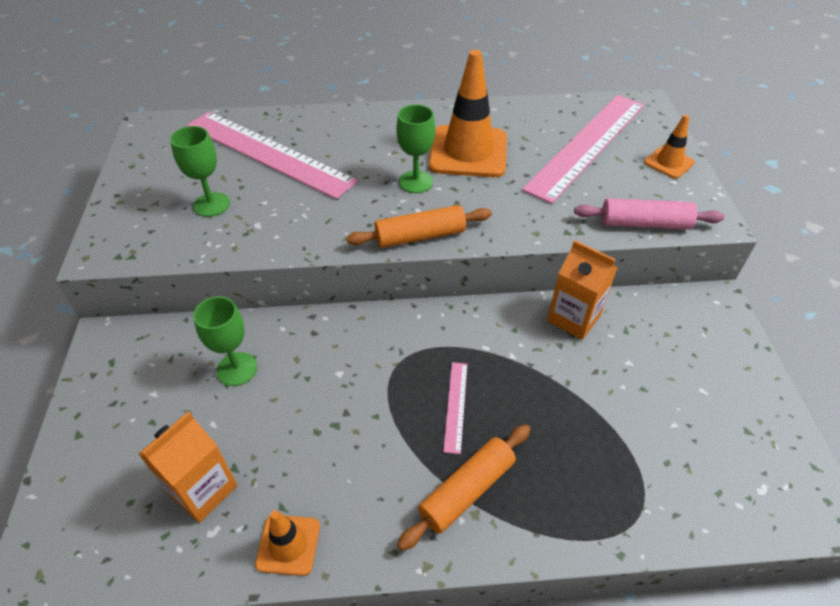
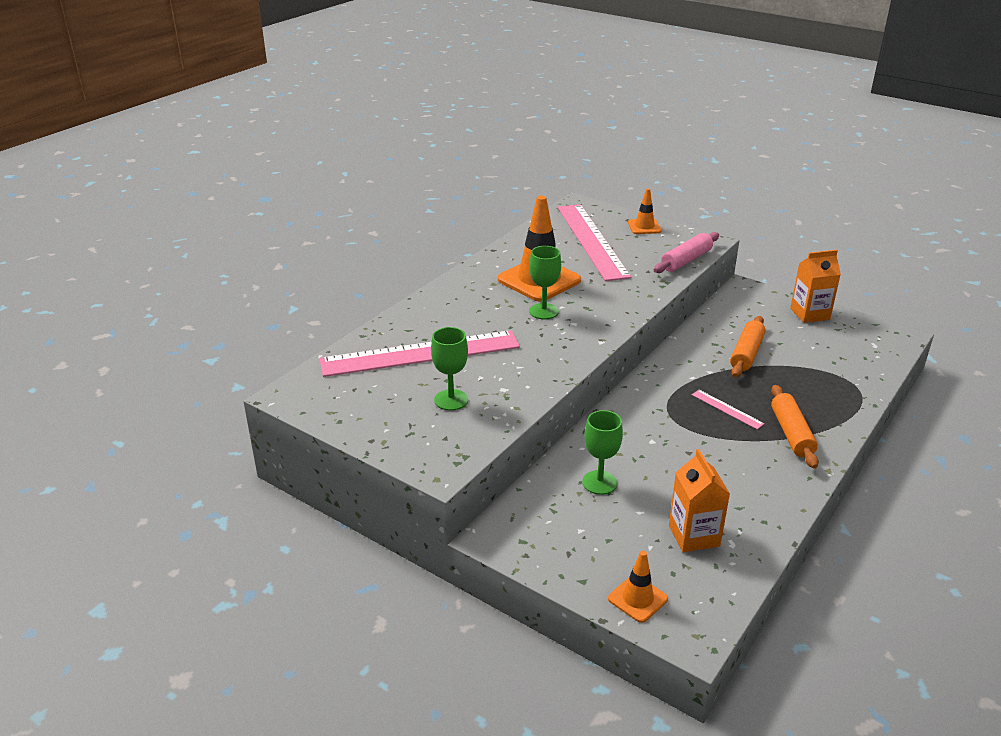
camera: 50 degrees left, 15 degrees down
(288, 545) = (769, 515): orange traffic cone -> orange traffic cone (637, 599)
(420, 236) = (601, 333): orange rolling pin -> orange rolling pin (746, 354)
(573, 318) = (704, 336): orange carton -> orange carton (810, 314)

